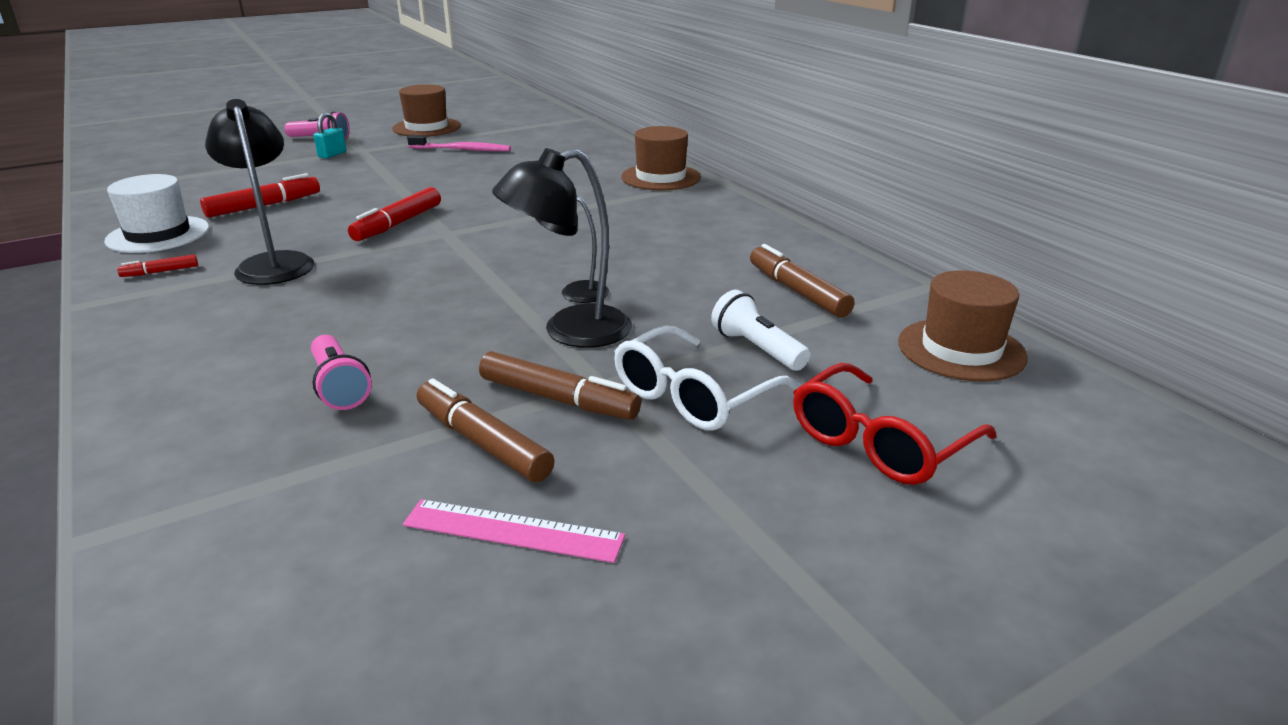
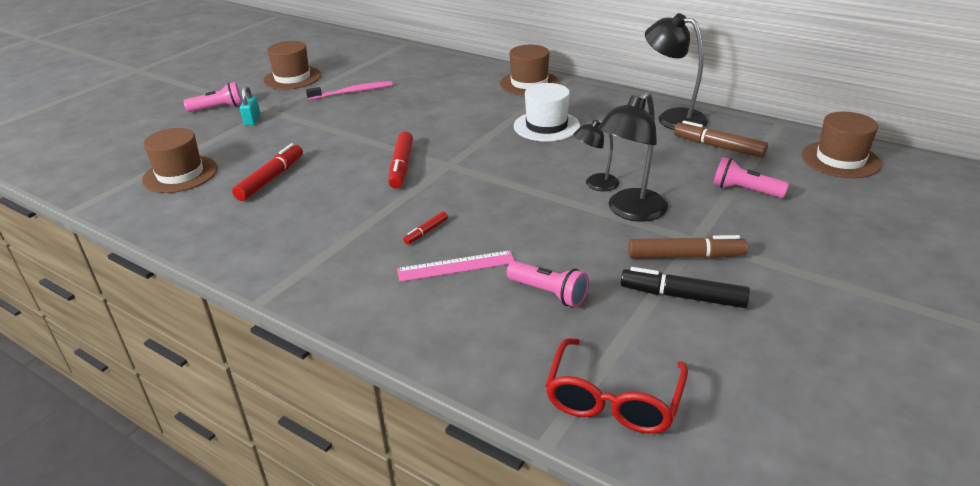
camera: 25 degrees left, 5 degrees up
(158, 234) = (223, 226): white hat -> white hat (546, 126)
(160, 272) = (281, 255): red marker -> red marker (426, 232)
(199, 184) = (180, 174): none -> brown hat
(273, 263) = (359, 222): black lamp -> black lamp (672, 118)
(483, 442) = (682, 296): brown marker -> black marker
(513, 531) = (768, 337): pink ruler -> pink ruler (456, 266)
(693, 396) = (751, 230): white glasses -> none
(757, 349) = (745, 190): white flashlight -> pink flashlight
(879, 442) = (868, 226): red glasses -> red glasses (613, 400)

